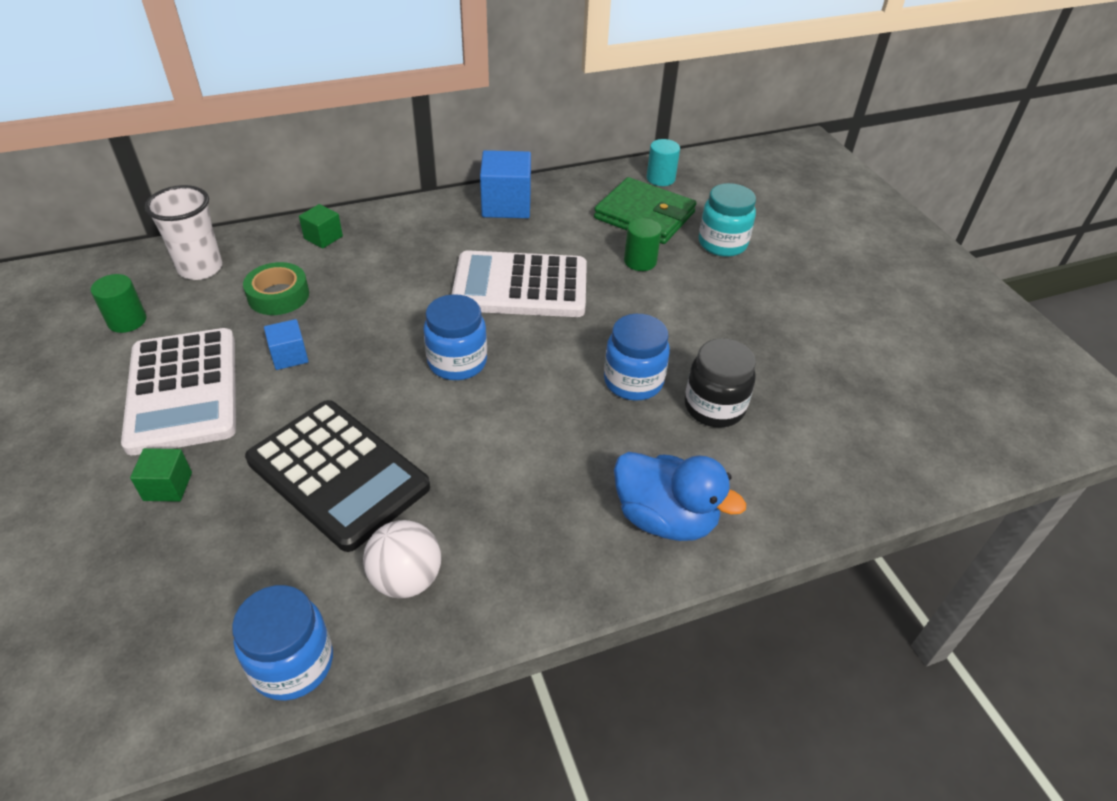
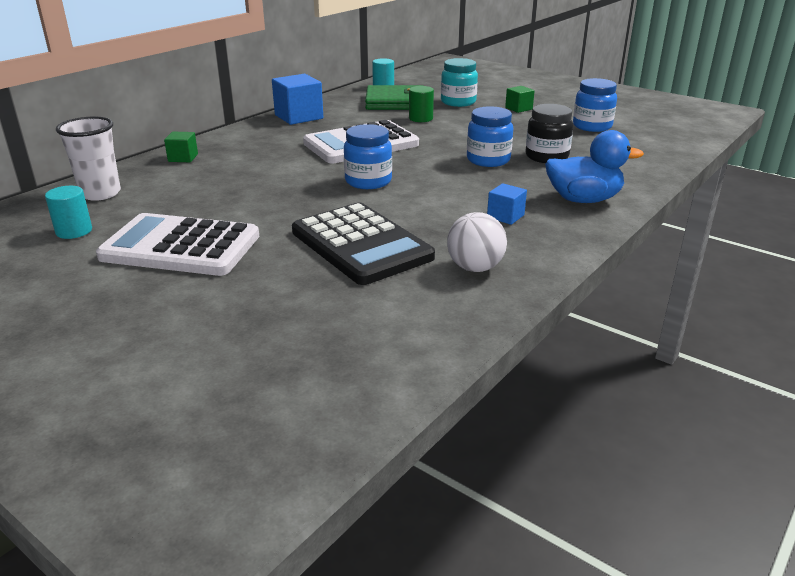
camera: 30 degrees left, 15 degrees down
(127, 321) = (74, 231): green cylinder -> turquoise cylinder
(168, 486) = (240, 288): green cube -> green cube (518, 108)
(183, 391) = (180, 247): white calculator -> white calculator turned 150 degrees clockwise
(278, 295) = (189, 189): green tape -> none
(289, 356) = (242, 210): blue cube -> blue cube (505, 216)
(292, 663) = (458, 323): blue jar -> blue jar (592, 126)
(338, 474) = (361, 244): black calculator -> black calculator turned 45 degrees clockwise

